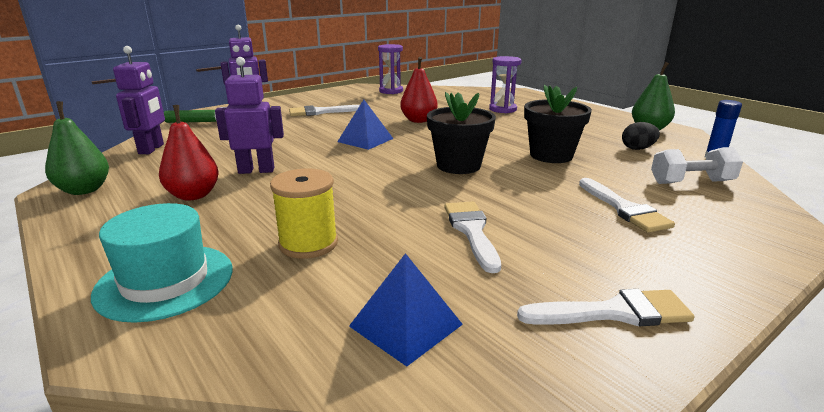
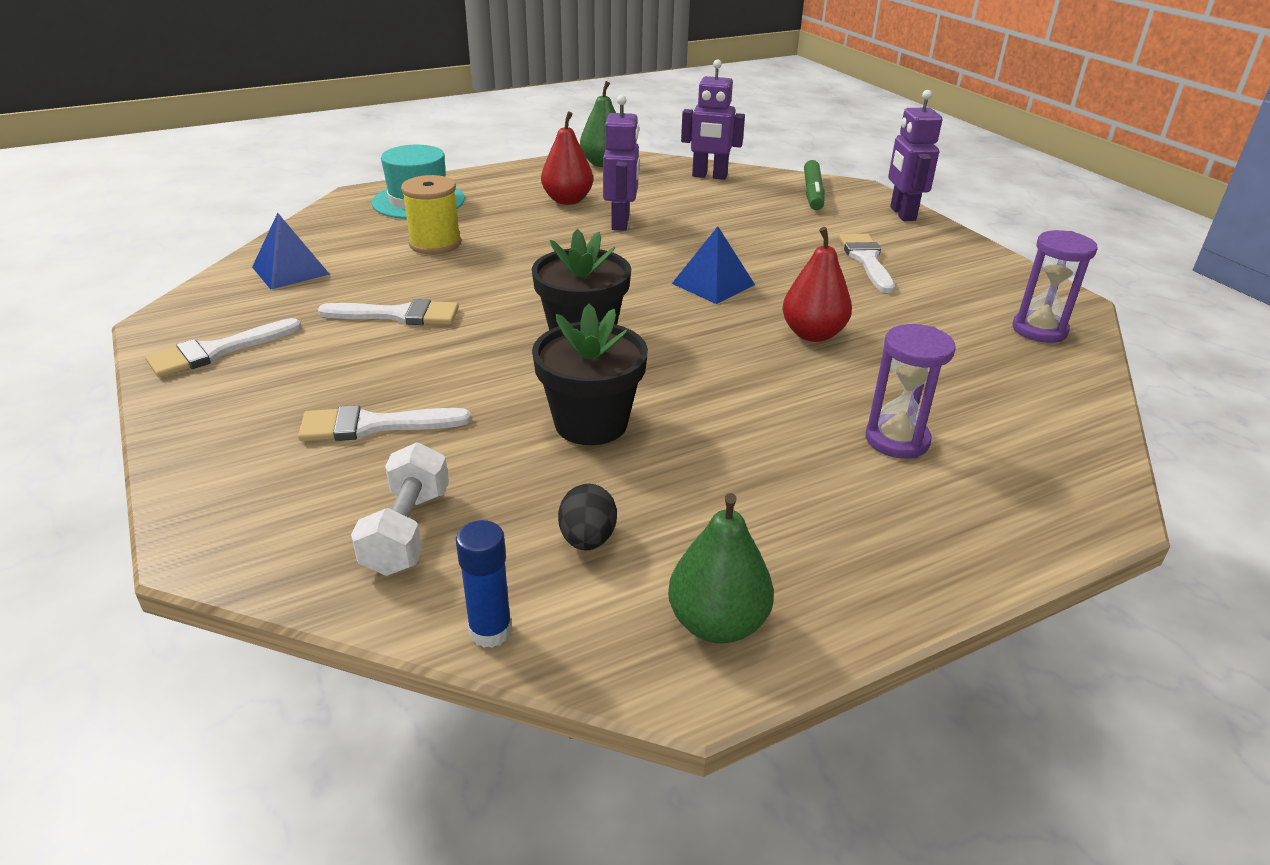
camera: 100 degrees right, 10 degrees up
(614, 312) = (217, 351): white brush -> white brush turned 45 degrees clockwise

